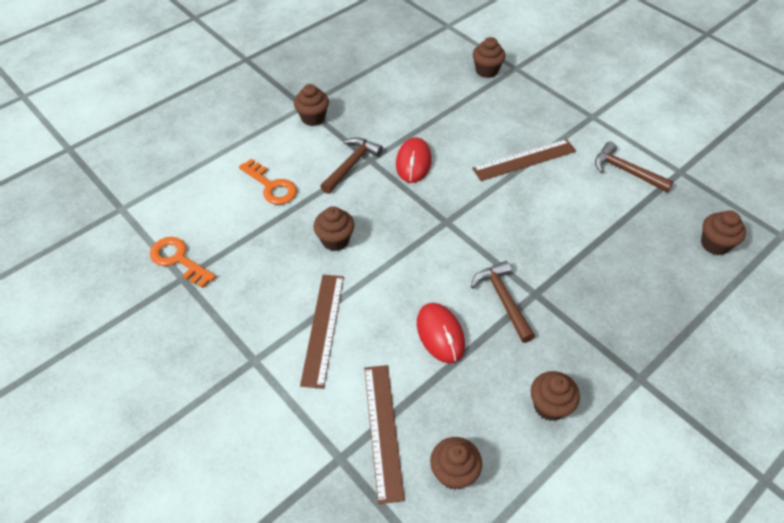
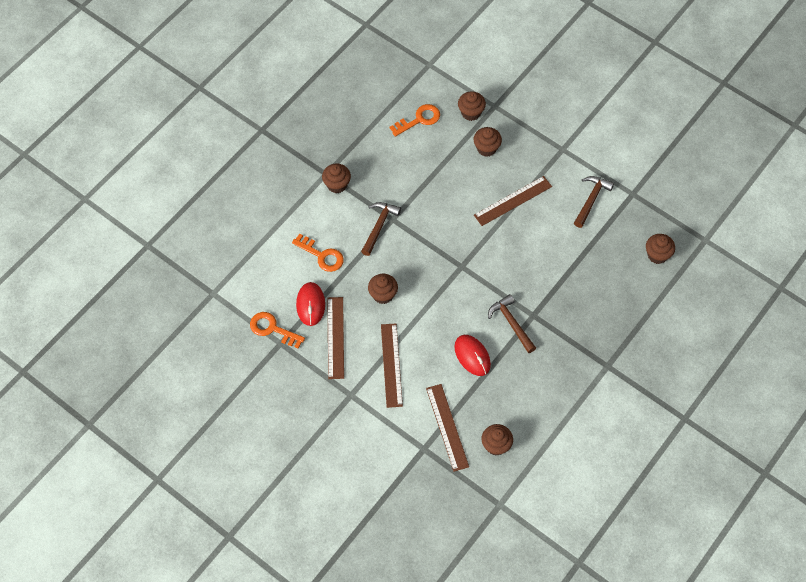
camera: 10 degrees left, 10 degrees up
(257, 282) = (335, 337): none -> brown ruler
(413, 162) = (427, 216): red mouse -> red mouse (310, 305)
(425, 70) = (419, 119): none -> orange key
(549, 406) = (550, 393): brown cupcake -> brown cupcake (486, 148)
(626, 171) = (591, 199): brown hammer -> brown hammer turned 90 degrees clockwise

